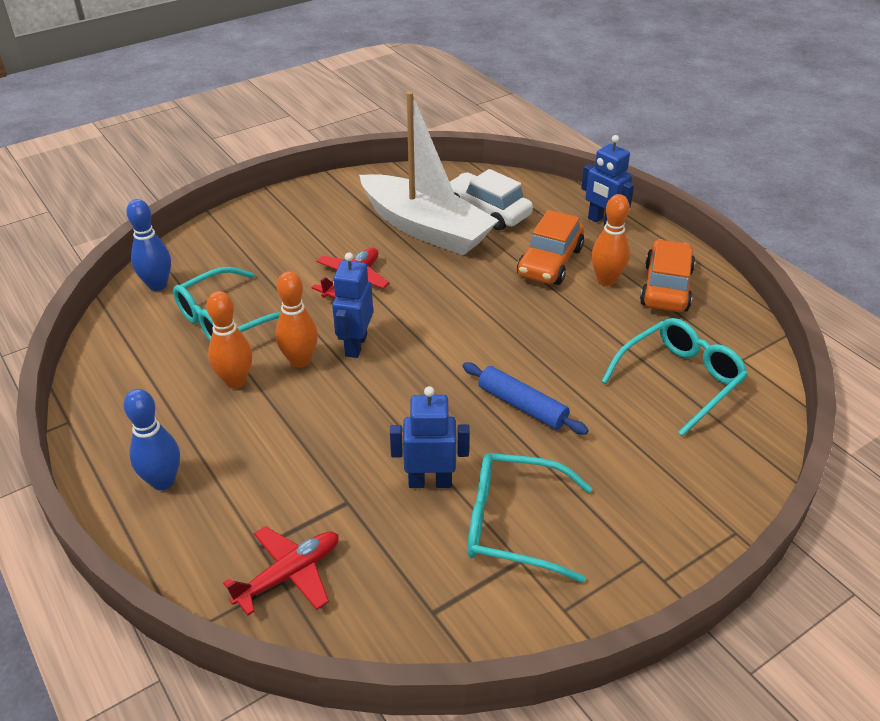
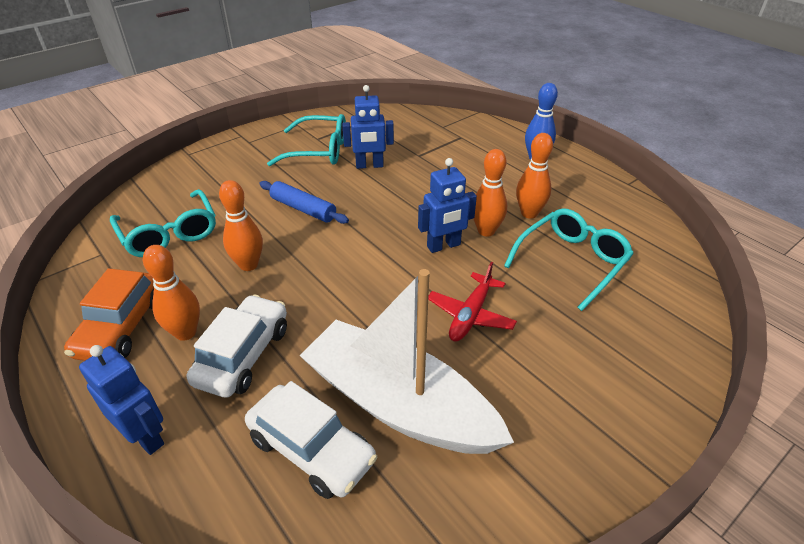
camera: 175 degrees right, 0 degrees up
(157, 285) = (670, 295): blue bowling pin -> none
(289, 574) = (440, 128): red plane -> none
(355, 345) = (444, 246): blue robot -> blue robot turned 60 degrees clockwise
(550, 262) = (243, 355): orange car -> white car
(570, 337) = (248, 265): none -> orange bowling pin
(679, 380) = (169, 233): turquoise glasses -> turquoise glasses turned 75 degrees counterclockwise

